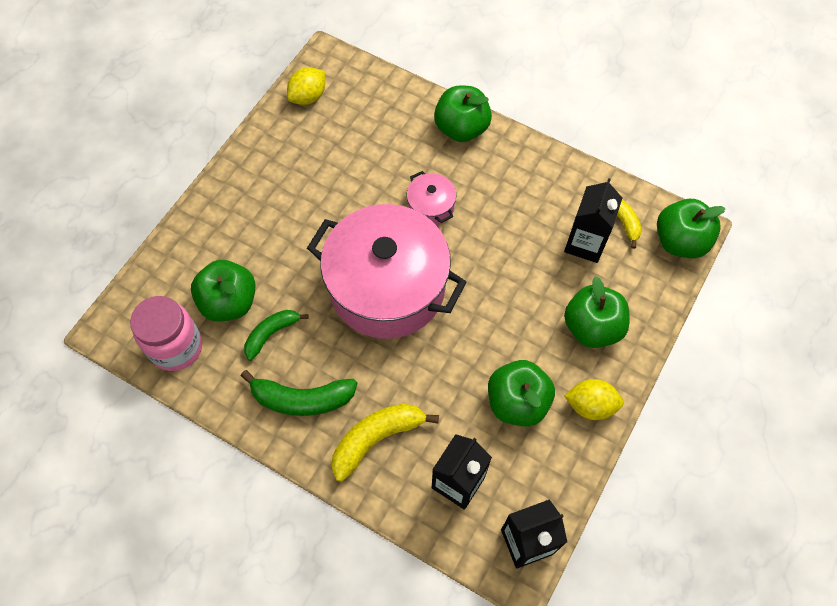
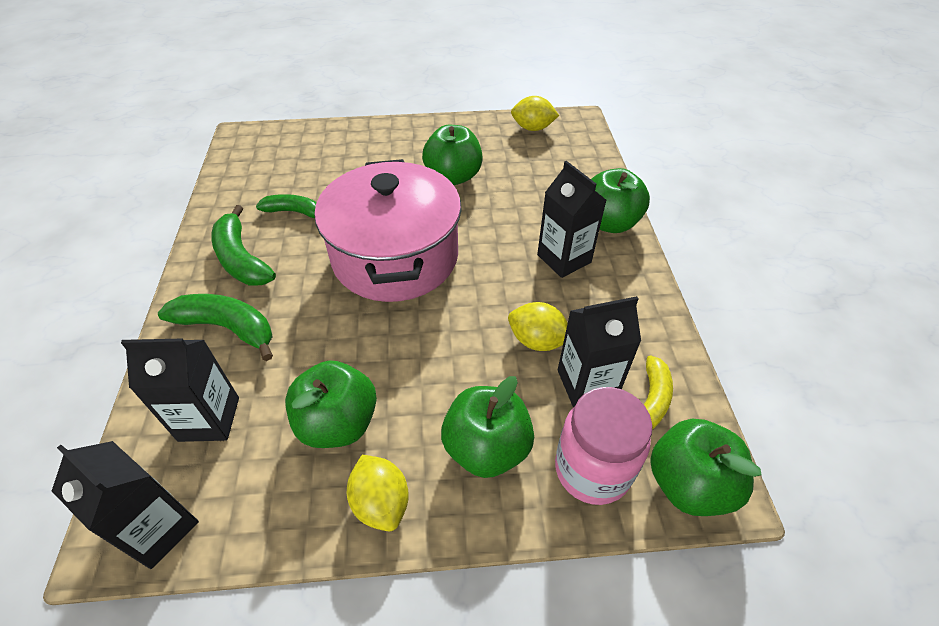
camera: 55 degrees right, 15 degrees down
(176, 347) = (247, 171): pink jar -> pink jar (592, 469)
(229, 302) = (307, 177): green apple -> green apple (453, 177)
(376, 438) = (228, 328): yellow banana -> green banana
(431, 207) = (506, 243): pink pot -> none
(474, 181) = (564, 259): none -> black carton
(533, 247) = (537, 341): none -> yellow lemon

